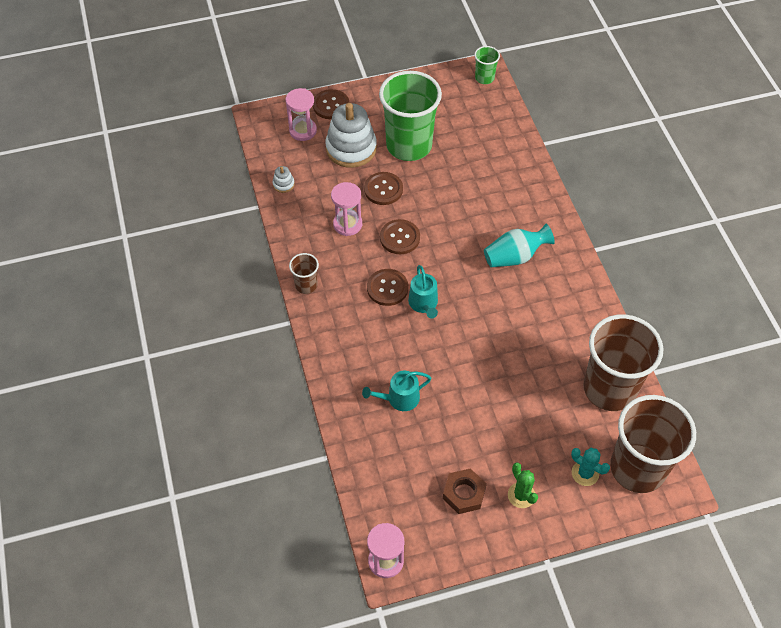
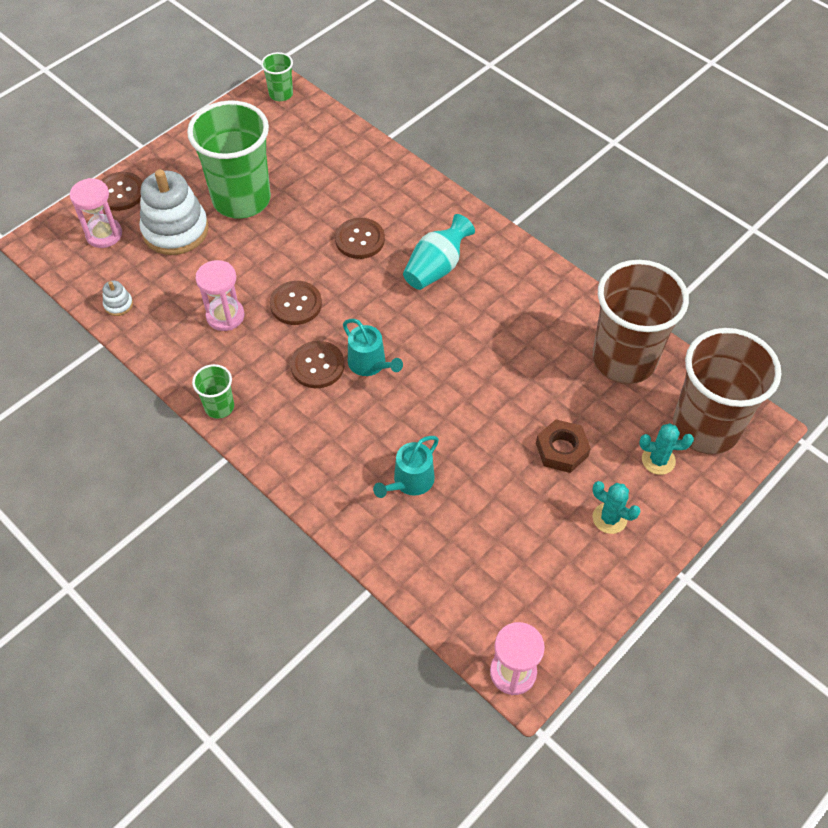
camera: 30 degrees left, 0 degrees up
(306, 285) = (219, 407): brown cup -> green cup
(383, 189) = (243, 259): brown button -> brown button (360, 239)
(464, 493) = (548, 549): brown nut -> brown nut (562, 450)
(521, 495) = (609, 518): green cactus -> turquoise cactus

